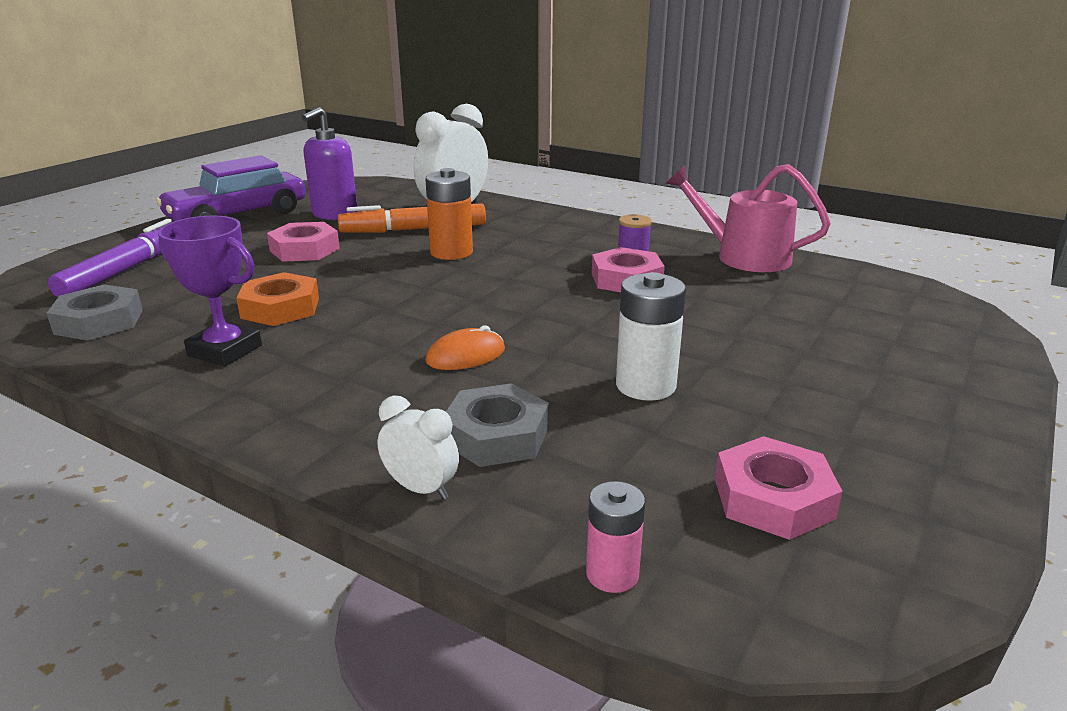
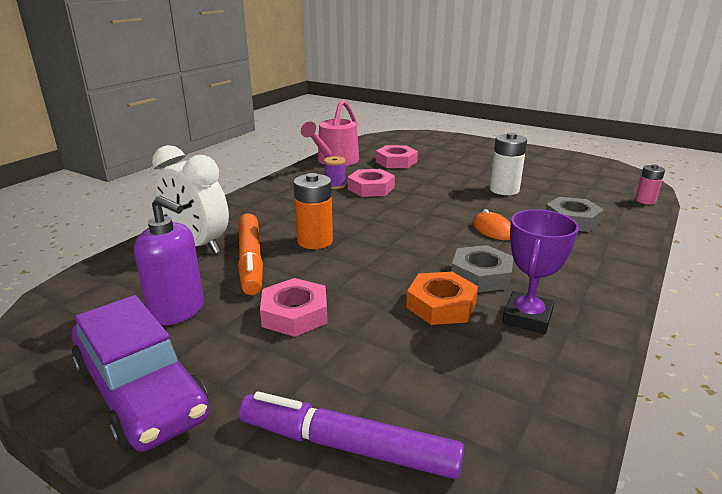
camera: 90 degrees left, 0 degrees up
(99, 322) = (503, 414): grey nut -> grey nut (481, 275)
(421, 489) = (629, 234): white clock -> none
(773, 498) = (577, 176): pink nut -> pink nut (396, 162)

